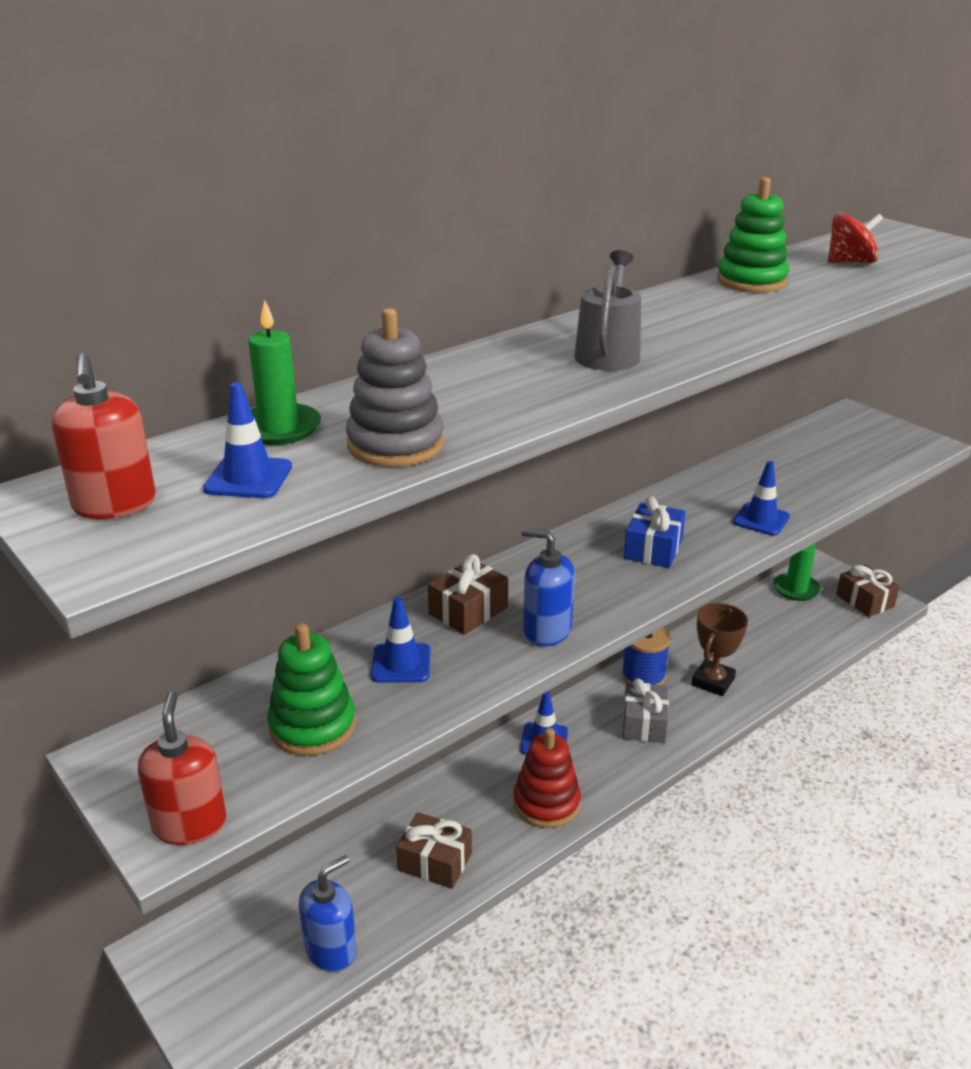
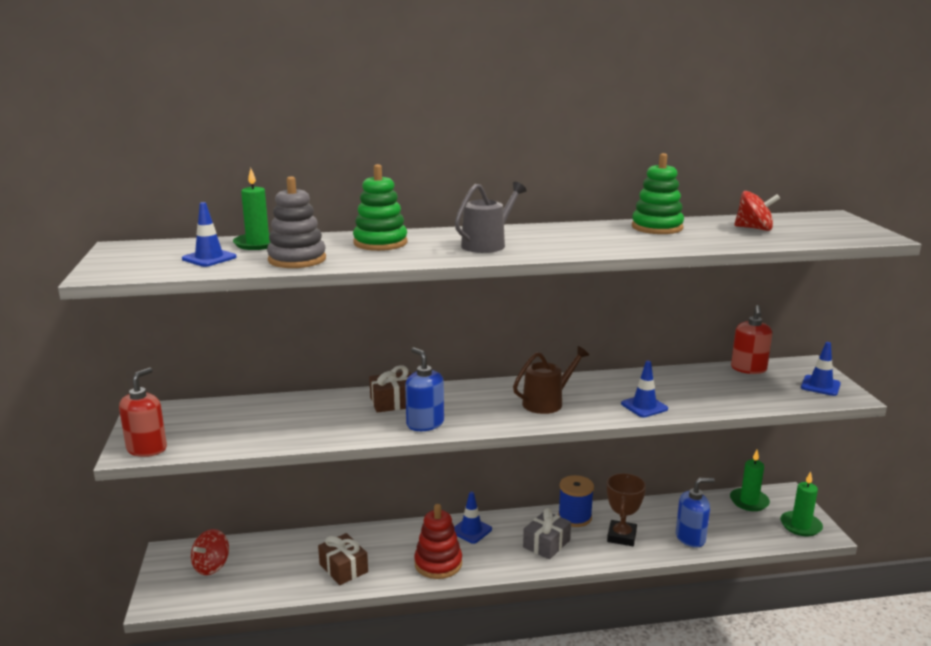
camera: 30 degrees right, 10 degrees down
(114, 505) = (140, 256): red soap dispenser -> red soap dispenser (748, 369)
(244, 942) = (211, 566): none -> red spinning top
(312, 726) = (249, 428): green stacking toy -> green stacking toy (380, 243)
(331, 950) = (248, 588): blue soap dispenser -> blue soap dispenser (690, 538)
(401, 663) = (326, 415): blue traffic cone -> blue traffic cone (820, 386)
(653, 548) = (547, 402): blue gift -> brown watering can
(713, 681) = (621, 536): brown trophy -> brown trophy turned 45 degrees counterclockwise
(864, 601) = (800, 525): brown gift -> green candle

